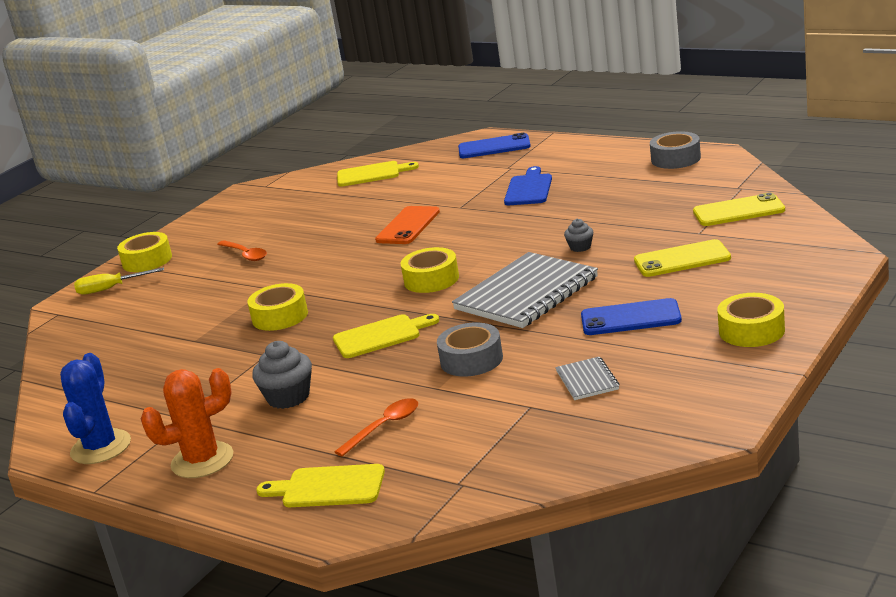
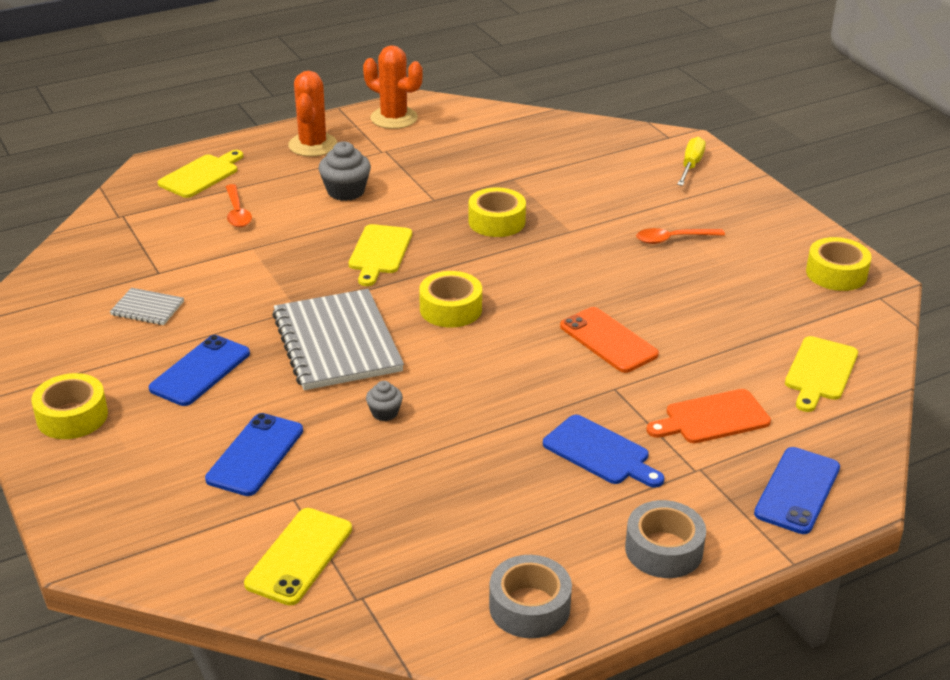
camera: 115 degrees right, 10 degrees up
(101, 447) = (394, 118): blue cactus -> orange cactus
(147, 260) = (737, 192): yellow tape -> yellow tape (836, 273)
(455, 179) = (712, 418): none -> orange cutting board
(471, 360) = (268, 275): grey tape -> grey tape (663, 549)
(682, 259) = (255, 455): yellow phone -> blue phone

